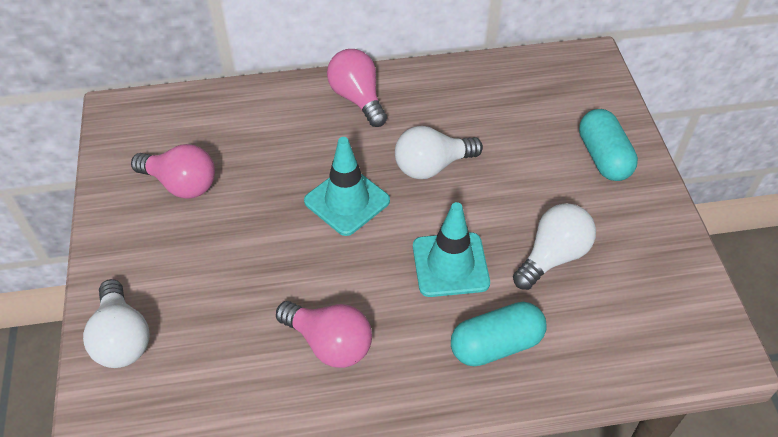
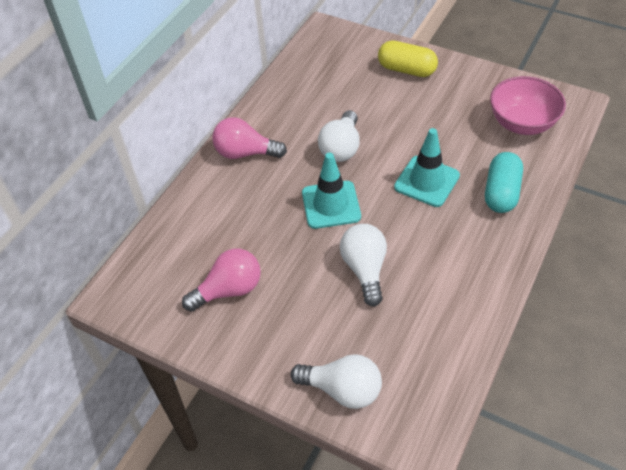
camera: 50 degrees left, 0 degrees up
(329, 343) = (439, 272): pink light bulb -> none
(553, 256) = (459, 132): white light bulb -> white light bulb (365, 269)
(603, 157) = (406, 70): turquoise capsule -> yellow capsule
(629, 310) = (522, 123): none -> pink bowl

